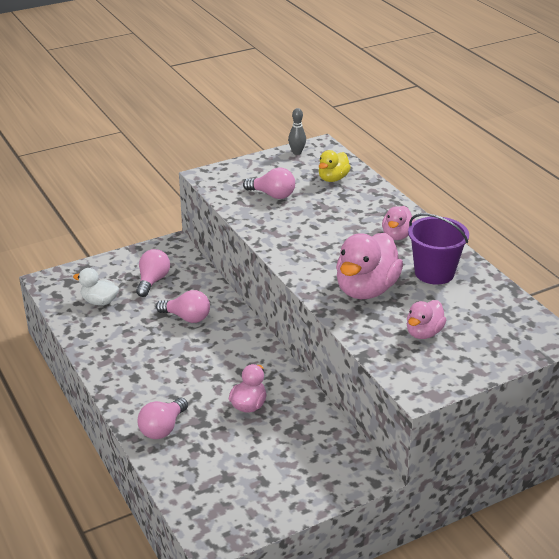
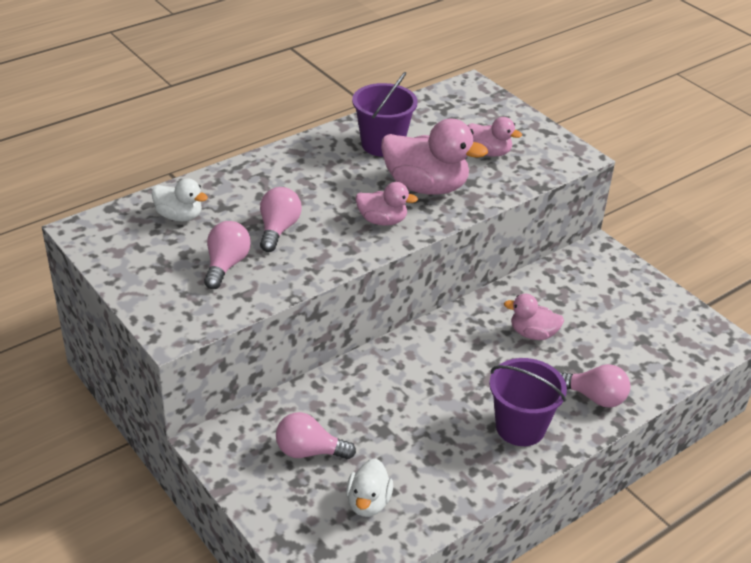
camera: 100 degrees left, 5 degrees up
(143, 380) = (520, 427): none -> purple bucket
(187, 317) = (387, 404): pink light bulb -> pink light bulb (278, 229)
(297, 152) = (102, 250): grey bowling pin -> none
(333, 178) = (179, 216): yellow duck -> white duck
(397, 235) = (313, 167): pink duck -> pink duck (382, 221)

